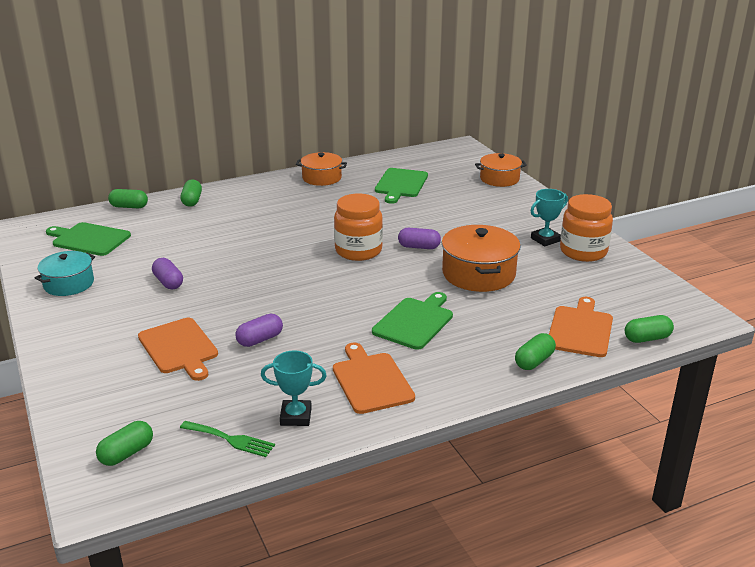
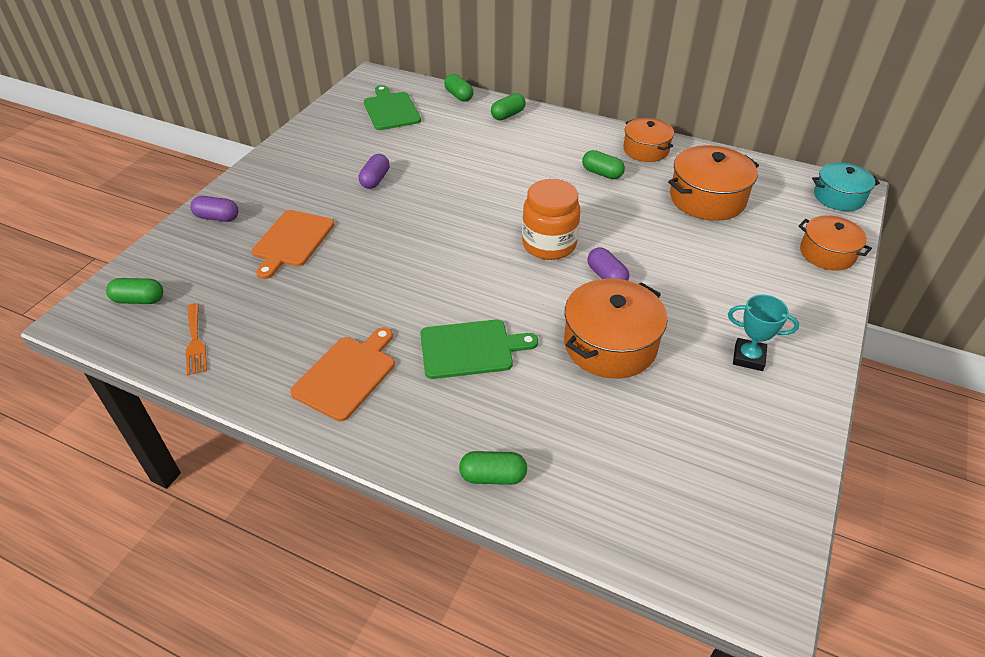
camera: 50 degrees right, 15 degrees up
(69, 284) = (322, 140): turquoise pot -> turquoise pot (838, 197)
(230, 439) = (195, 342): green fork -> orange fork
(260, 339) = (344, 274): purple capsule -> purple capsule (217, 217)
(296, 416) = (255, 359): turquoise trophy -> none
(400, 184) = (707, 198): green cutting board -> orange pot
(580, 329) = (596, 485): orange cutting board -> none
(583, 252) = (766, 402): orange jar -> none
(647, 338) = (646, 558): green capsule -> green capsule (602, 173)

